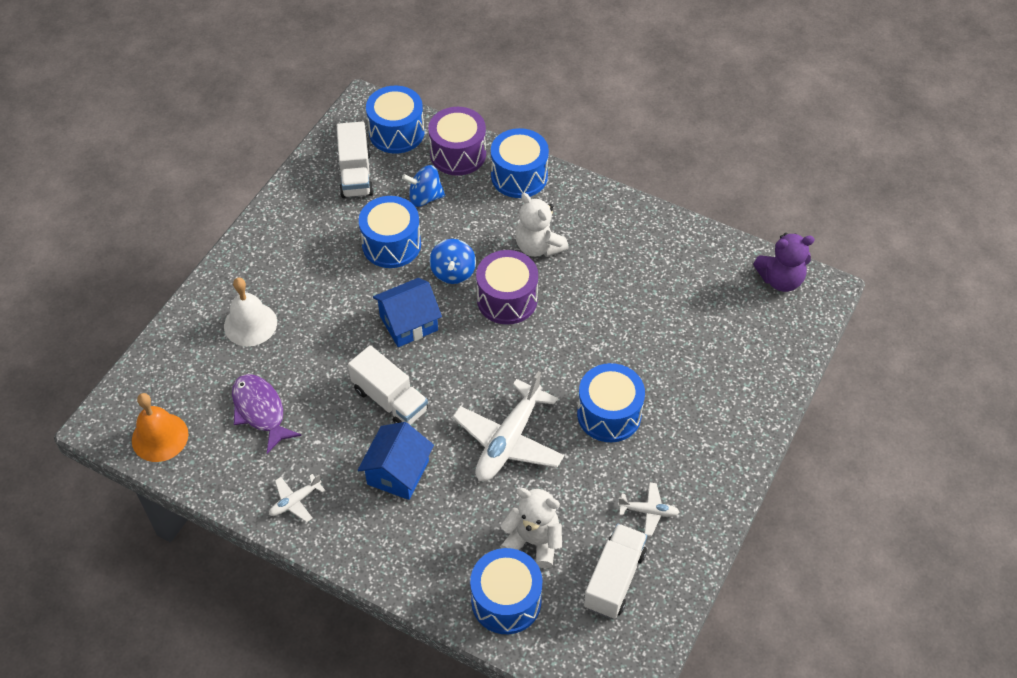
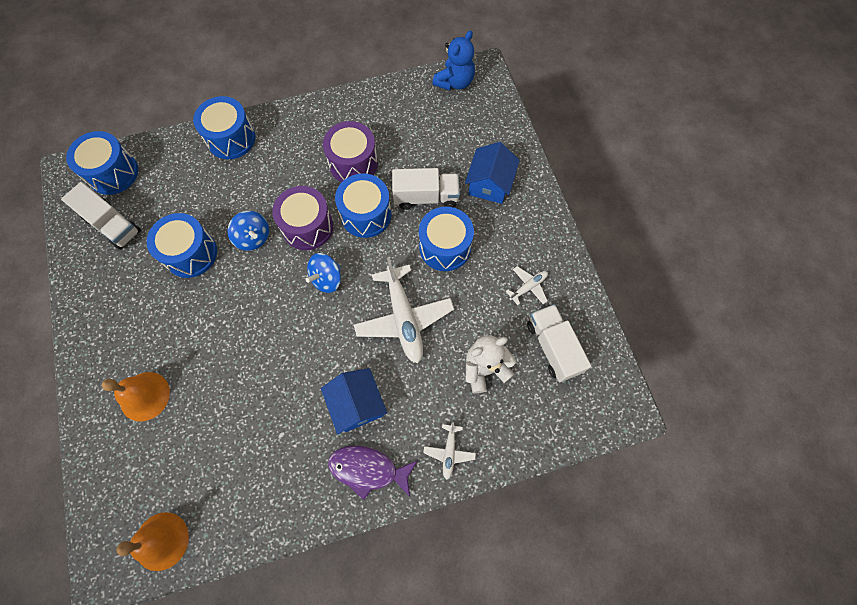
camera: 45 degrees left, 15 degrees up
(250, 324) = (144, 396): white bell -> orange bell
(260, 411) = (218, 451): purple fish -> purple fish (368, 469)
(295, 501) = (309, 491): white plane -> white plane (449, 452)
(390, 400) = (301, 361): white truck -> white truck (426, 197)
(408, 323) = (259, 297): blue house -> blue house (489, 184)
(425, 197) = (181, 202): blue spinning top -> blue spinning top (327, 279)
(458, 154) = (173, 155): purple drum -> purple drum (353, 163)
(506, 601) = (508, 422): blue drum -> blue drum (366, 214)
(538, 247) = (292, 175): white teddy bear -> none
(780, 279) = (454, 82): purple teddy bear -> blue teddy bear

